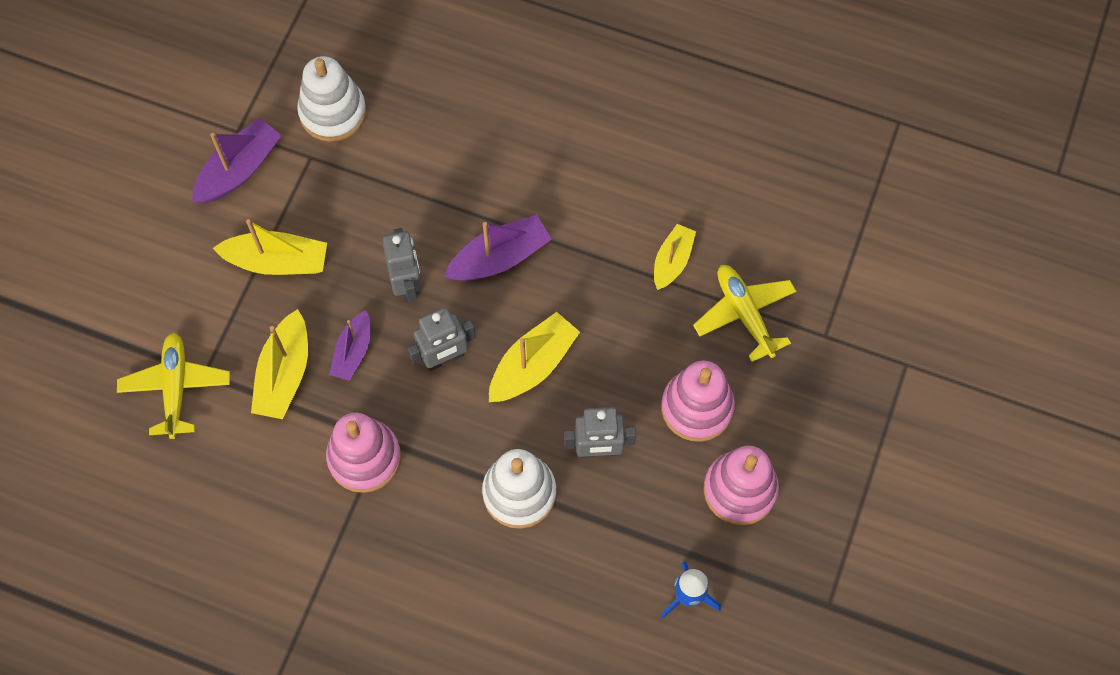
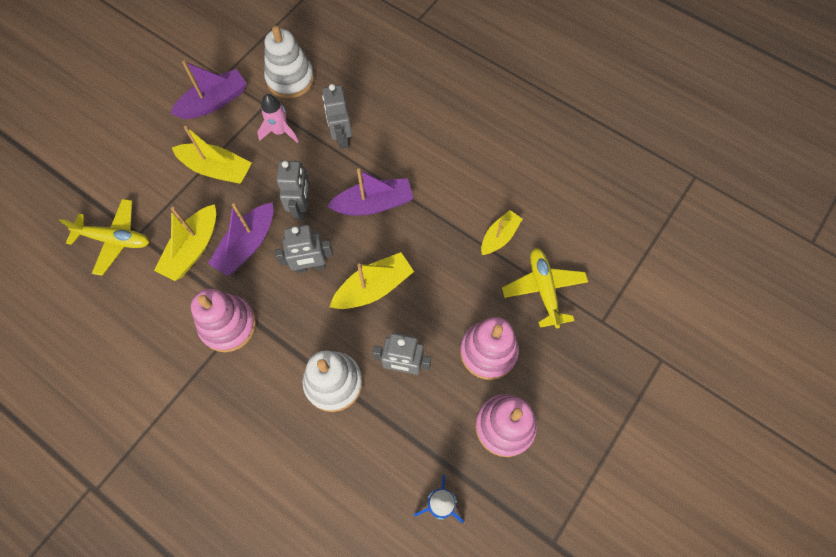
camera: 15 degrees right, 0 degrees up
(176, 388) = (115, 239): yellow plane -> yellow plane turned 90 degrees clockwise
(344, 189) = (280, 131): none -> pink rocket
(353, 351) = (247, 245): purple boat -> purple boat, size x1.51
(429, 178) = (341, 137): none -> grey robot

